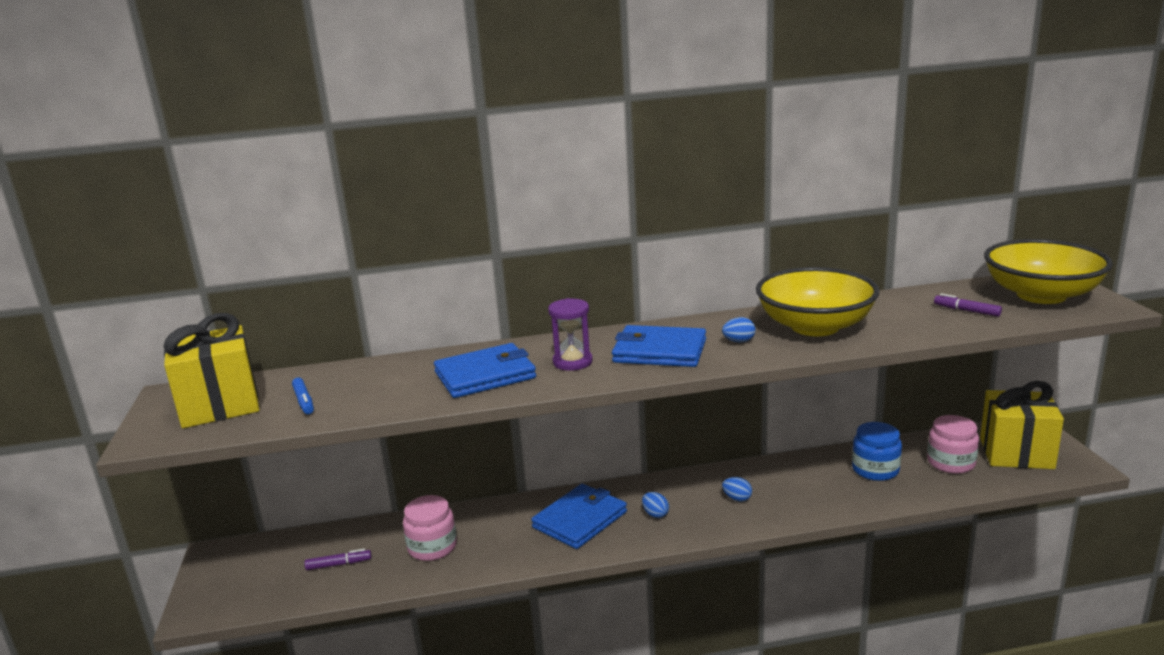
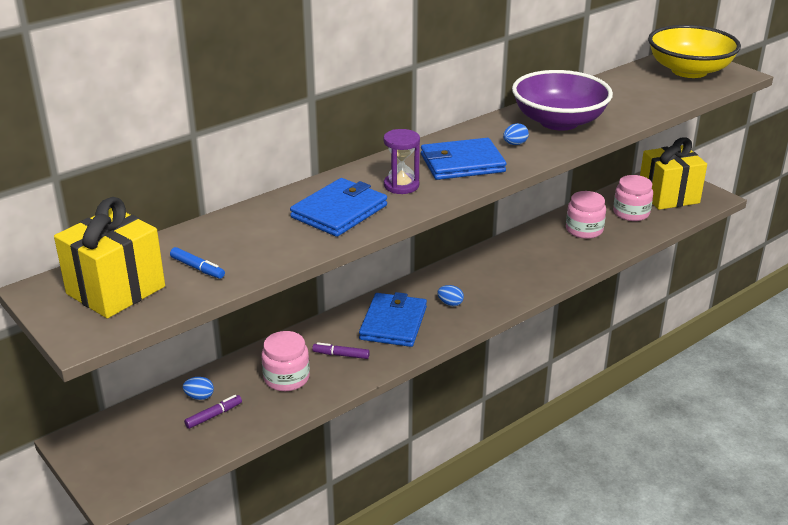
camera: 30 degrees left, 10 degrees up
(737, 498) = (502, 276): blue egg -> blue egg (199, 397)
(815, 326) = (559, 122): yellow bowl -> purple bowl
(875, 469) = (584, 230): blue jar -> pink jar
(966, 311) = (651, 91): purple marker -> purple marker (341, 355)

